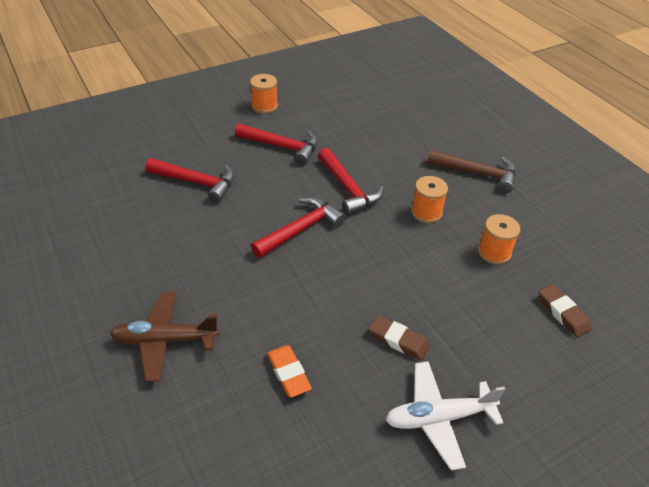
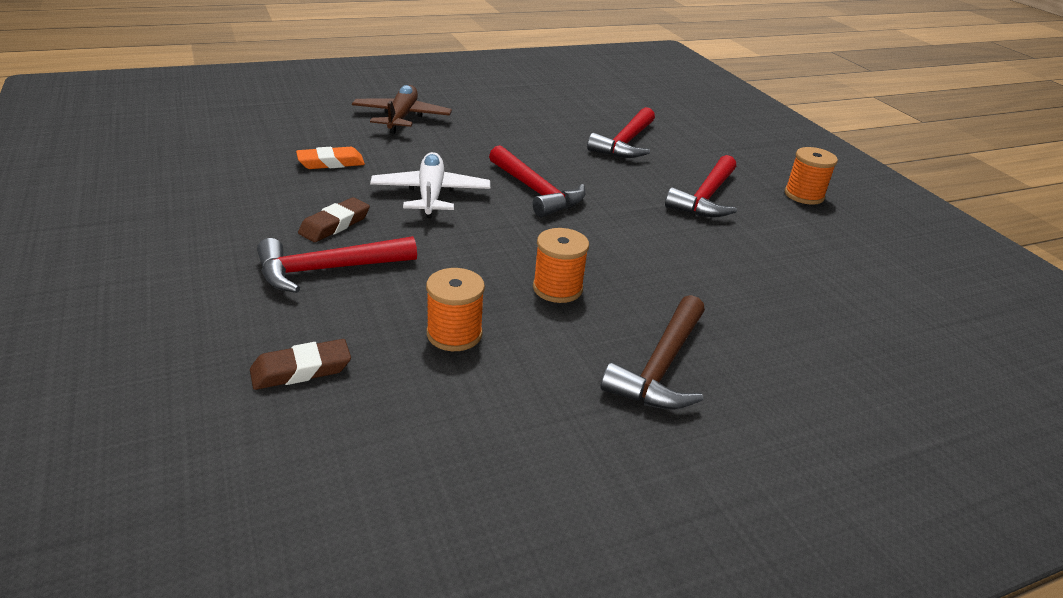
camera: 95 degrees right, 10 degrees down
(348, 188) = (615, 233): red hammer -> red hammer (328, 269)
(439, 418) = (219, 230): white plane -> white plane (431, 194)

